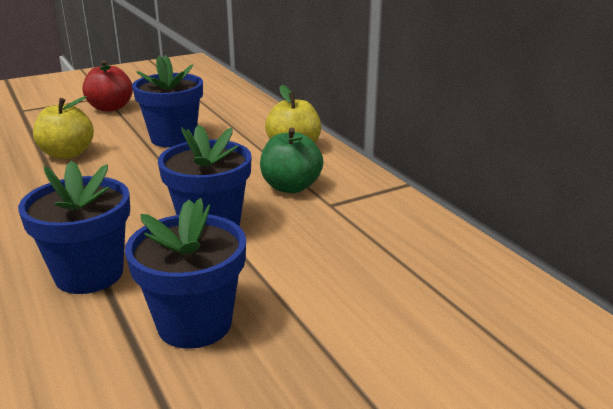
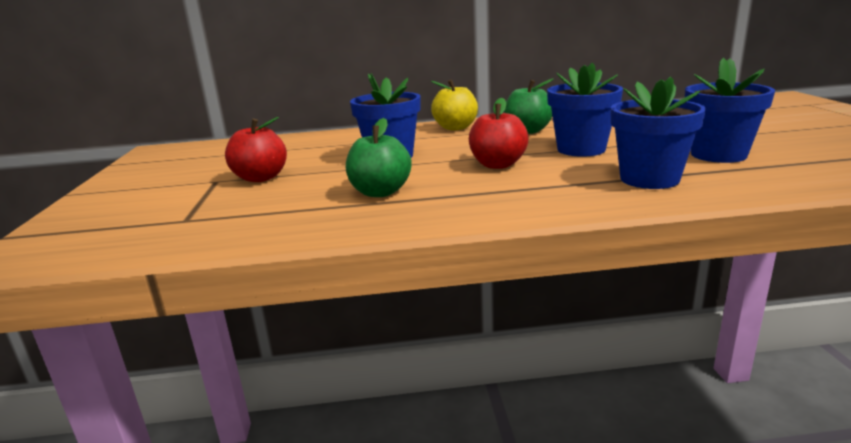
camera: 65 degrees left, 5 degrees down
(67, 154) = (380, 192): yellow apple -> green apple
(146, 188) = (498, 165): none -> red apple

